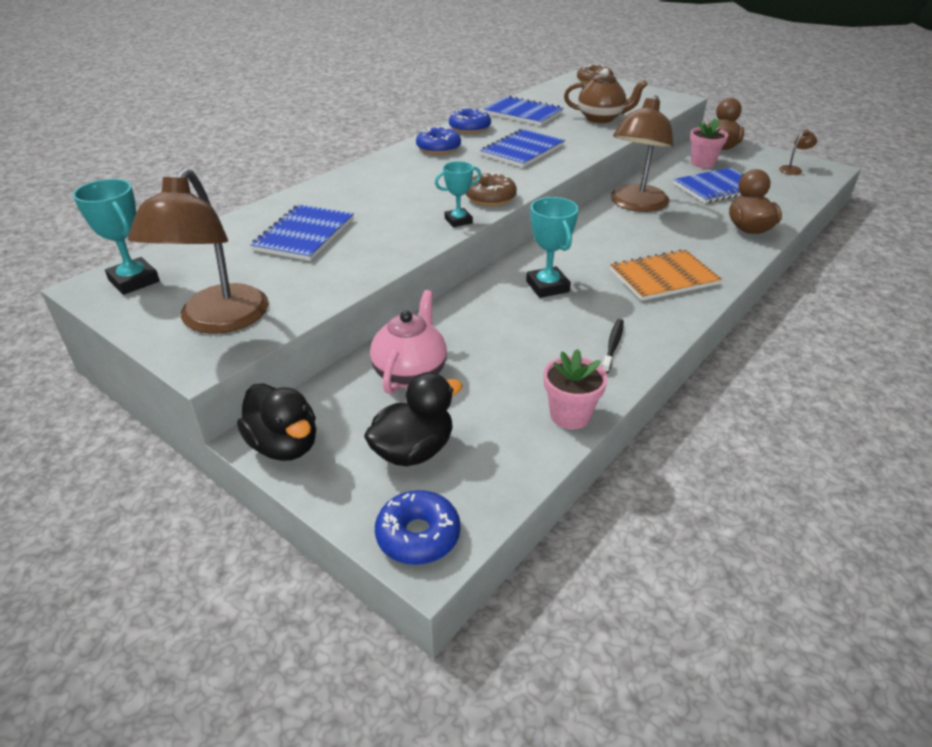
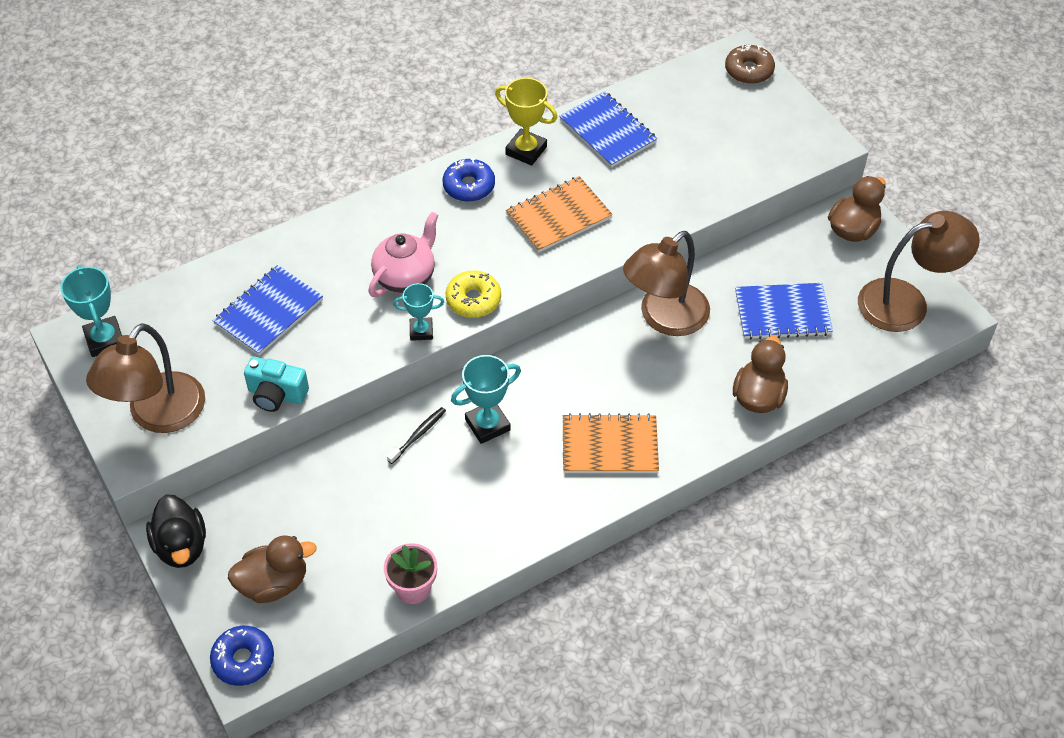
camera: 20 degrees right, 15 degrees up
(344, 282) = (276, 394): none -> turquoise camera
(410, 373) = (308, 500): pink teapot -> pink teapot (405, 277)
(413, 451) = (274, 583): black duck -> brown duck
(469, 128) = (526, 150): blue donut -> yellow trophy
(490, 197) = (473, 300): brown donut -> yellow donut
(522, 150) = (558, 216): blue notebook -> orange notebook
(547, 286) = (487, 425): turquoise trophy -> turquoise trophy turned 60 degrees clockwise
(601, 118) = (695, 169): brown teapot -> none
(613, 345) = (499, 522): black toothbrush -> black toothbrush (418, 435)
(702, 163) = (803, 258): pink flower pot -> none
(793, 169) = (906, 302): brown lamp -> brown lamp, size x2.48

